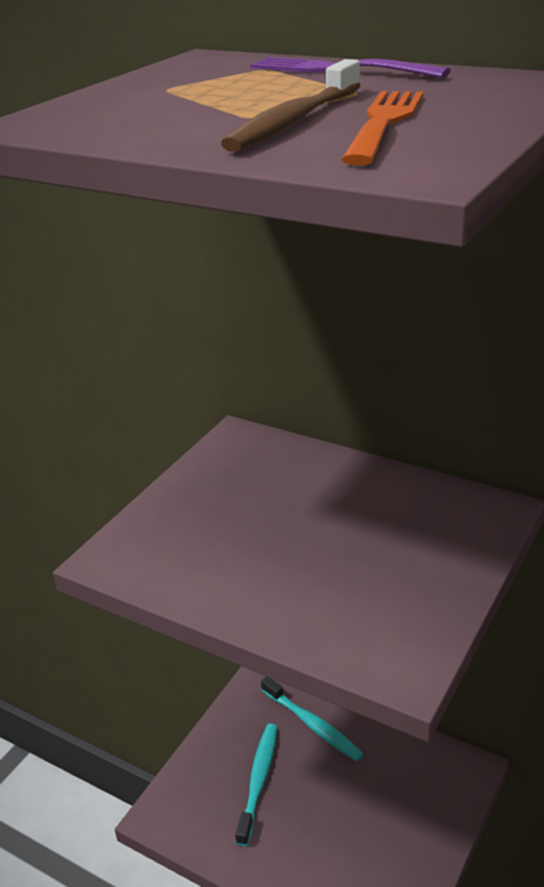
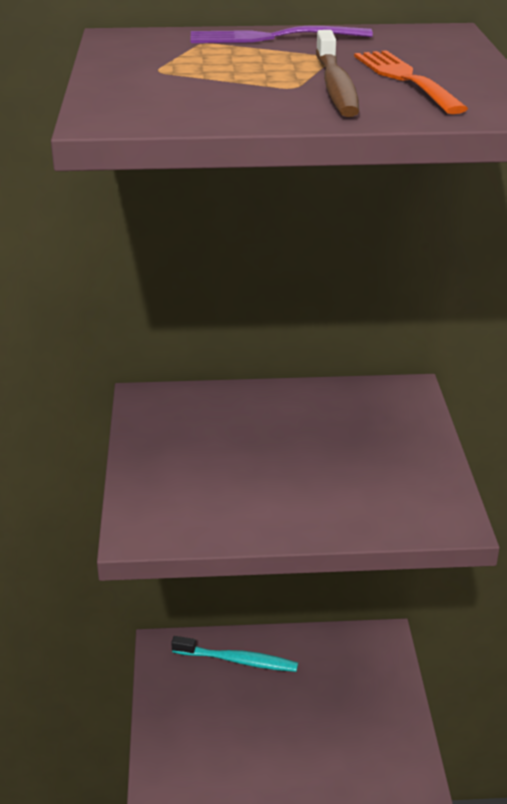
camera: 35 degrees left, 0 degrees up
(258, 781) = (226, 725): turquoise toothbrush -> none

